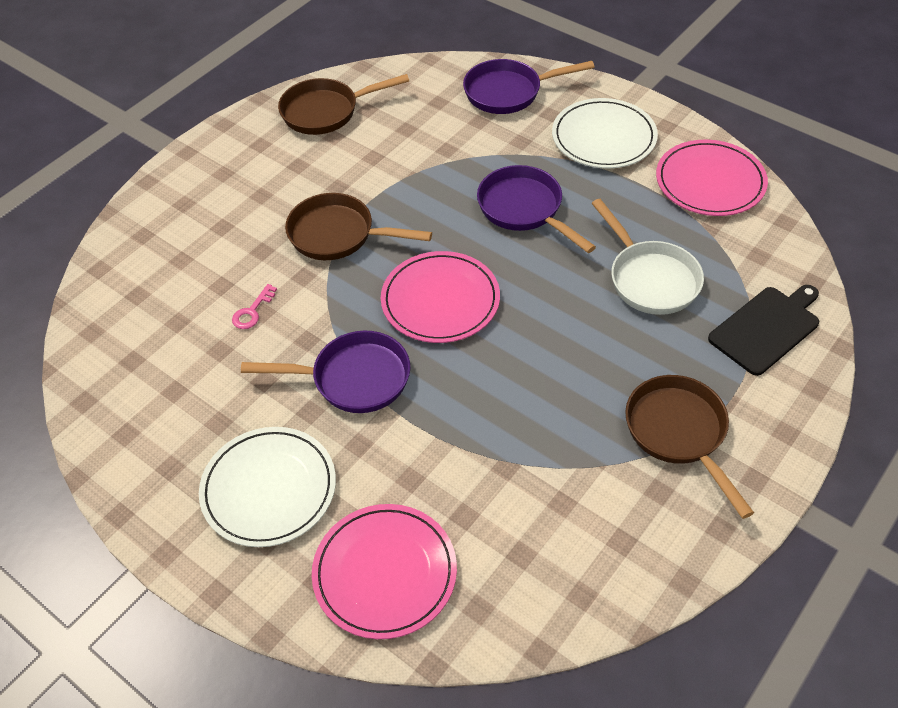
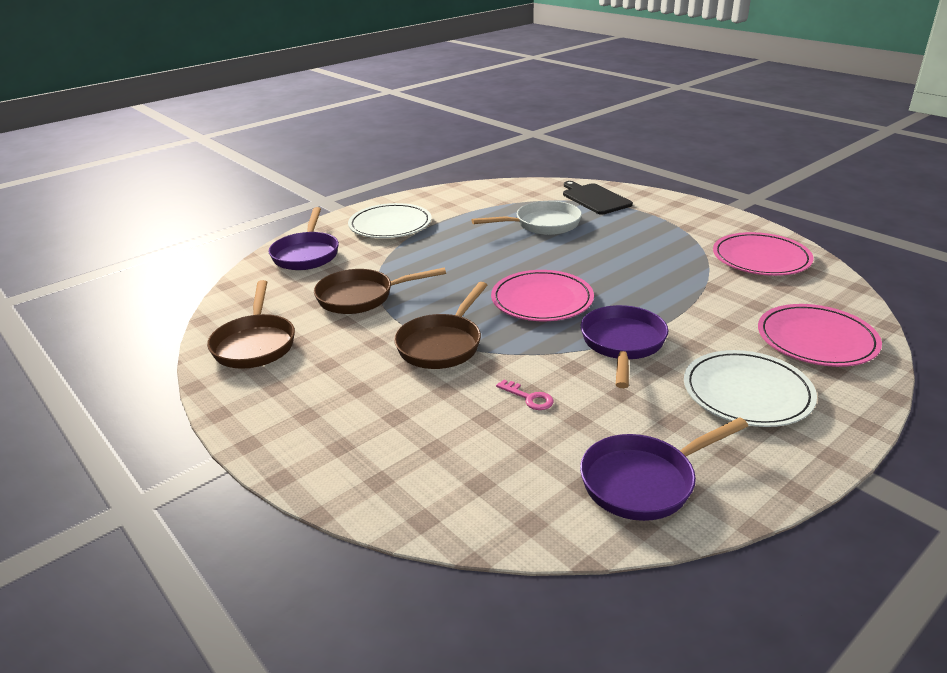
camera: 80 degrees left, 20 degrees down
(524, 209) = (453, 259): purple pan -> purple pan (644, 481)
(679, 433) = (678, 230): brown pan -> brown pan (361, 297)
(710, 182) = (458, 198): pink plate -> pink plate (761, 258)

